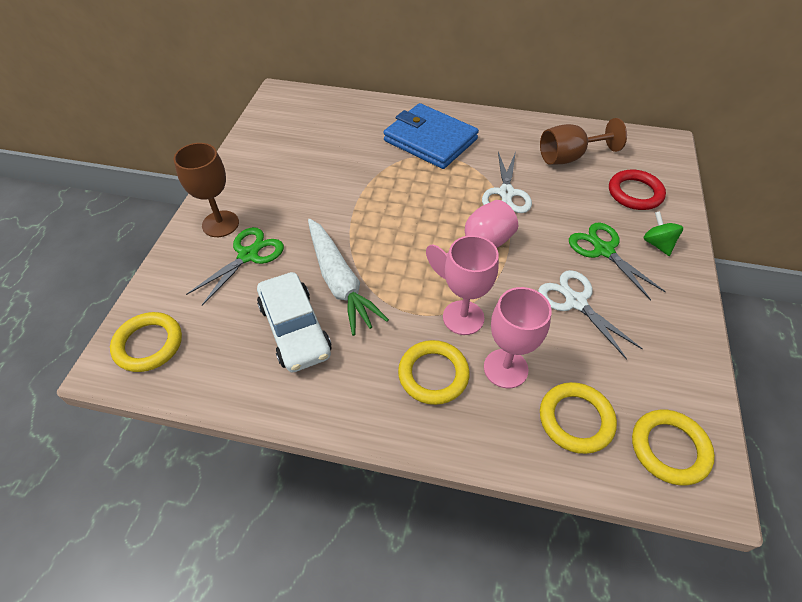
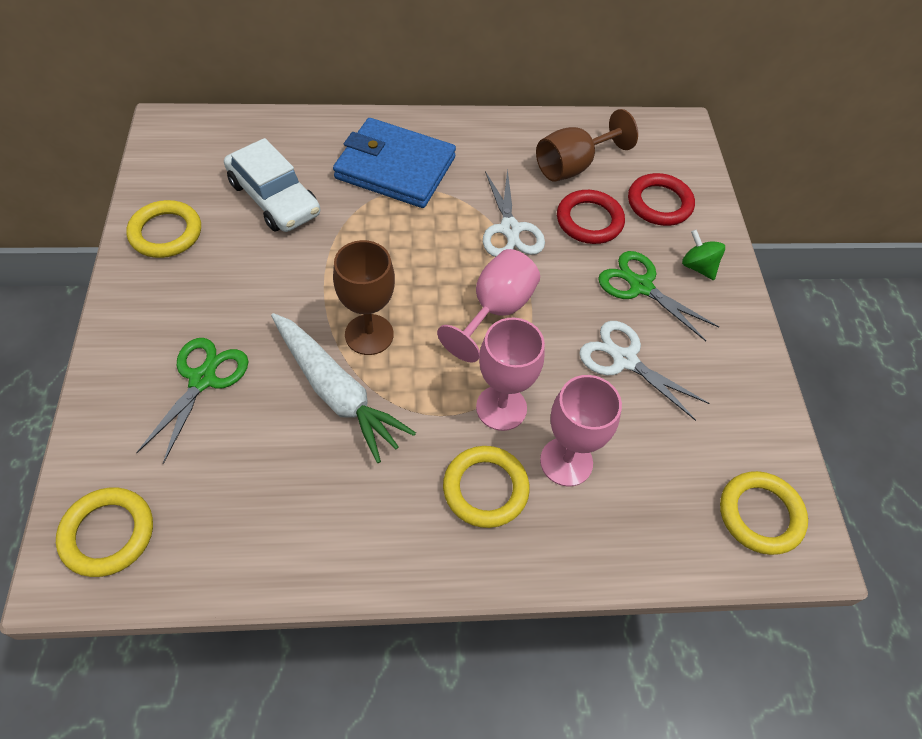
camera: 20 degrees left, 5 degrees up
(220, 224) = (148, 341): brown goblet -> brown goblet (369, 334)
(295, 329) = (298, 469): white car -> white car (274, 198)
(572, 197) = (589, 220): none -> red ring
(575, 419) = (657, 505): yellow ring -> yellow ring (166, 233)

